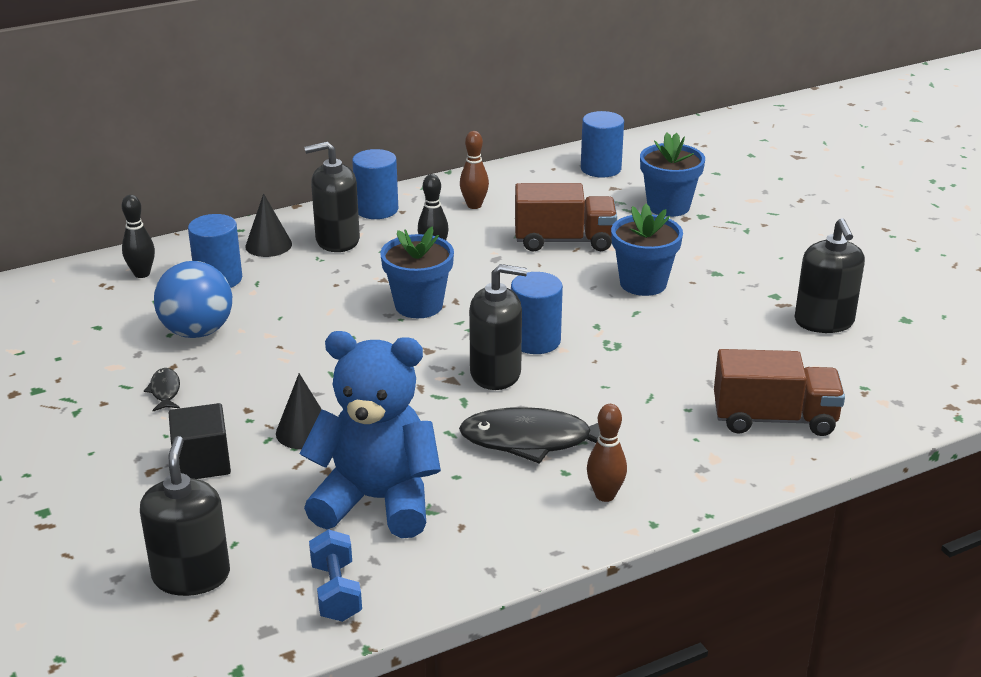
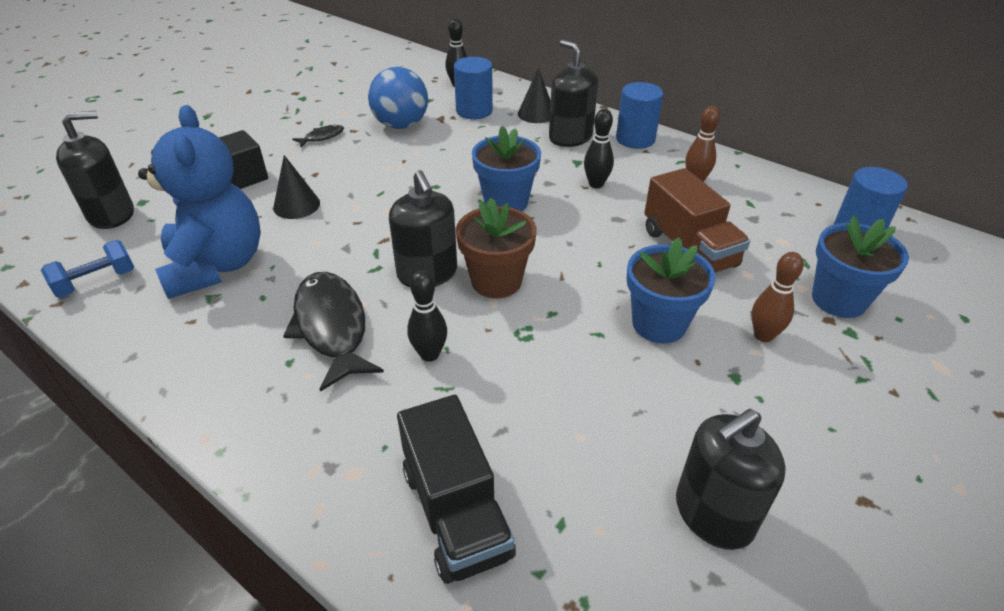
camera: 65 degrees right, 10 degrees up
(535, 341) = (496, 281): blue cylinder -> brown flower pot
(605, 495) = (259, 400): brown bowling pin -> brown bowling pin (763, 335)
(606, 396) = (429, 354): none -> black bowling pin
(774, 419) = (456, 512): brown truck -> black truck

